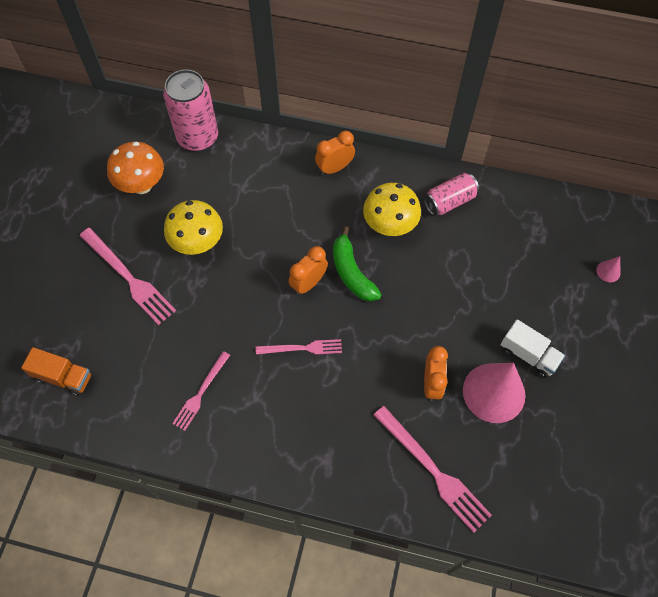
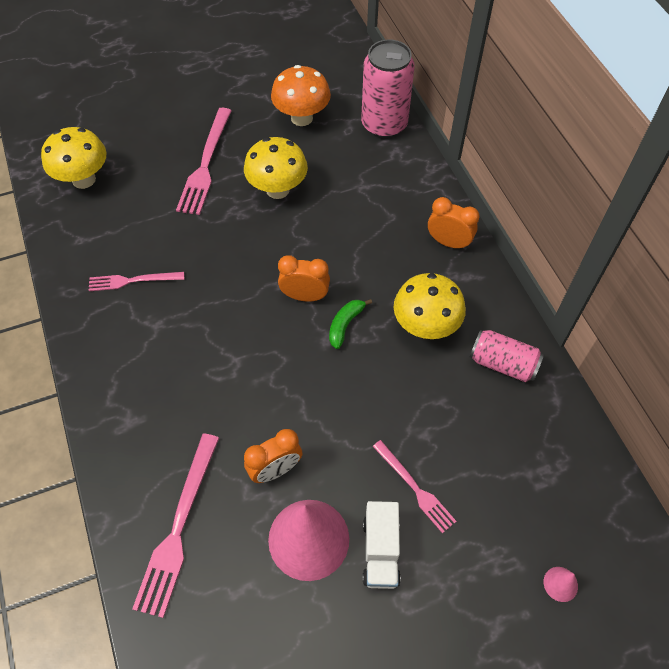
camera: 55 degrees right, 5 degrees down
(63, 377) = (84, 179): orange truck -> yellow mushroom
(302, 348) = (232, 332): pink fork -> pink fork (415, 488)
(351, 272) = (345, 325): green banana -> green banana, size x0.64

